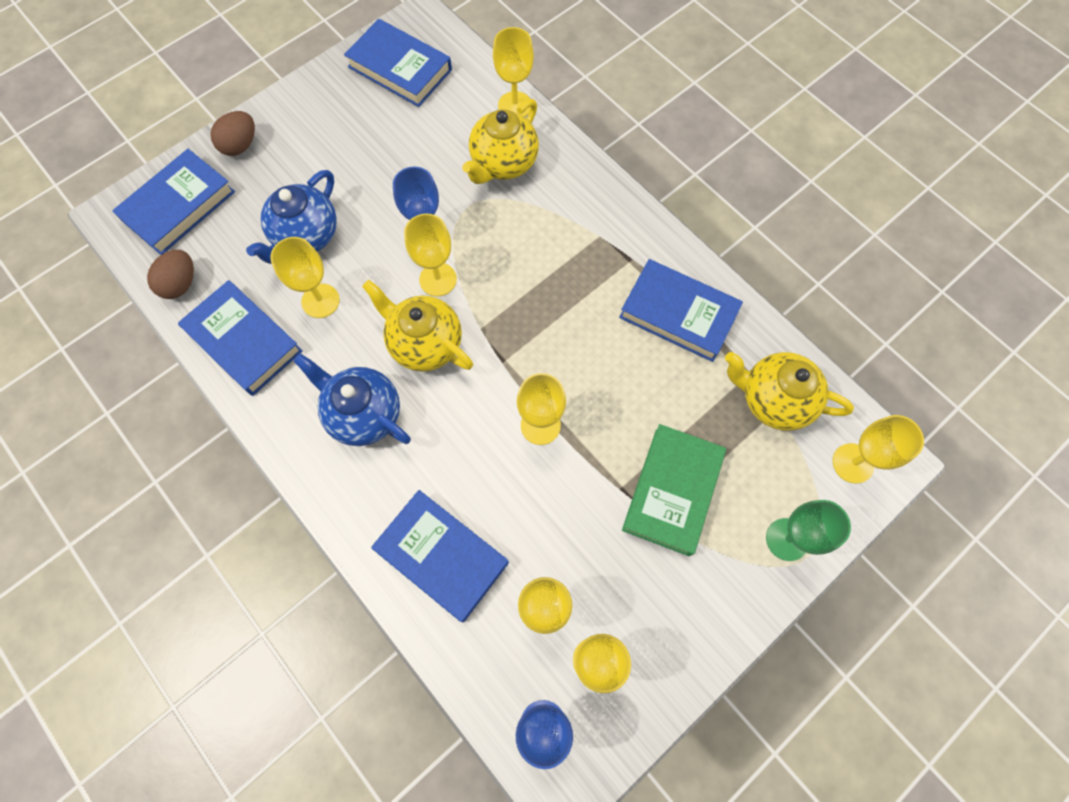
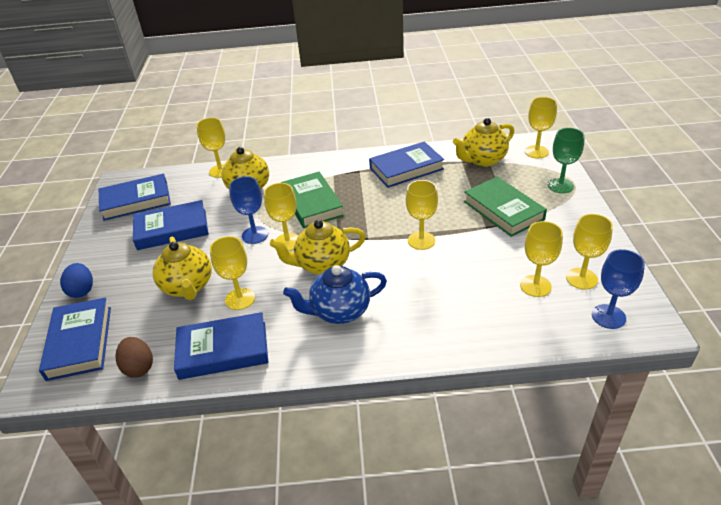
camera: 50 degrees left, 30 degrees down
(240, 145) = (82, 290): brown egg -> blue egg
(306, 236) = (188, 287): blue teapot -> yellow teapot
(442, 556) = (467, 316): blue book -> blue book (172, 229)
(524, 254) = (312, 203): none -> green book

